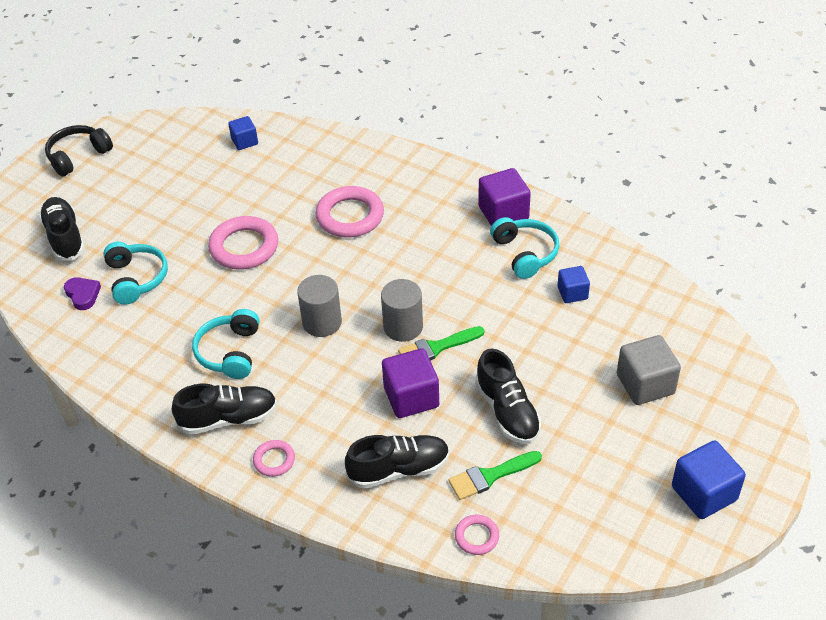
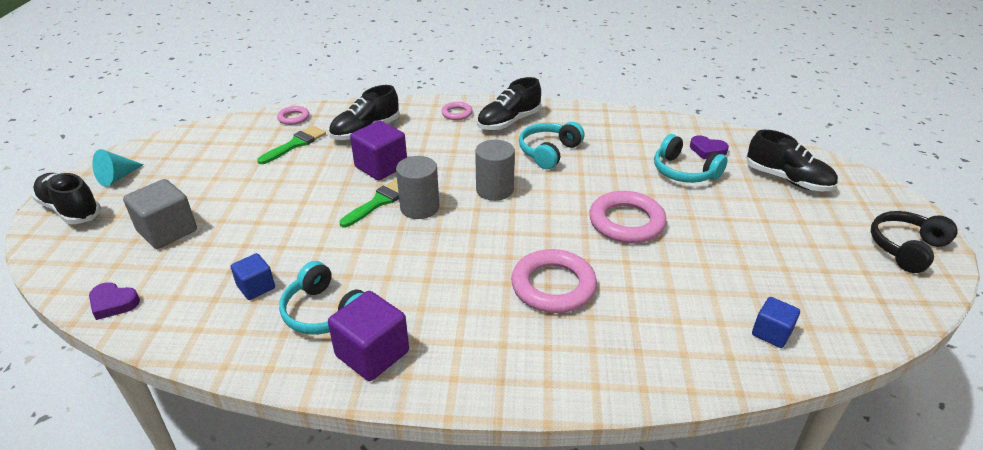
camera: 150 degrees right, 10 degrees down
(78, 156) = (906, 248): black headphones -> black headphones turned 150 degrees counterclockwise
(230, 352) = (549, 152): turquoise headphones -> turquoise headphones turned 120 degrees counterclockwise
(507, 411) = (295, 180): black shoe -> black shoe (71, 209)
(688, 318) = (113, 303): none -> purple heart
(704, 493) = (117, 177): blue cube -> turquoise cone

